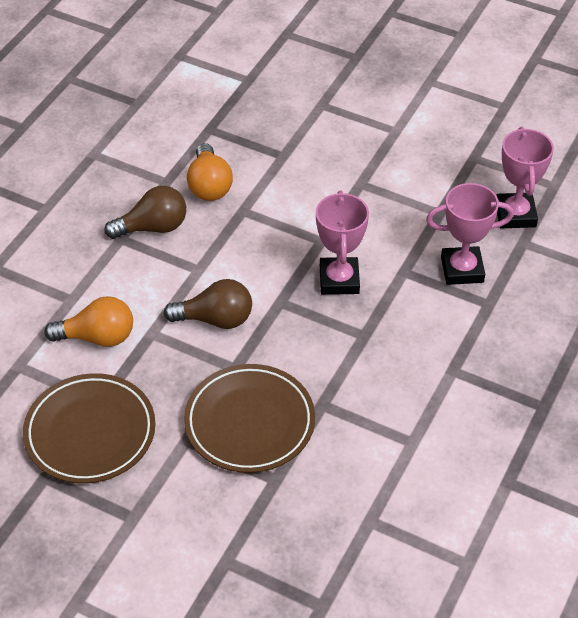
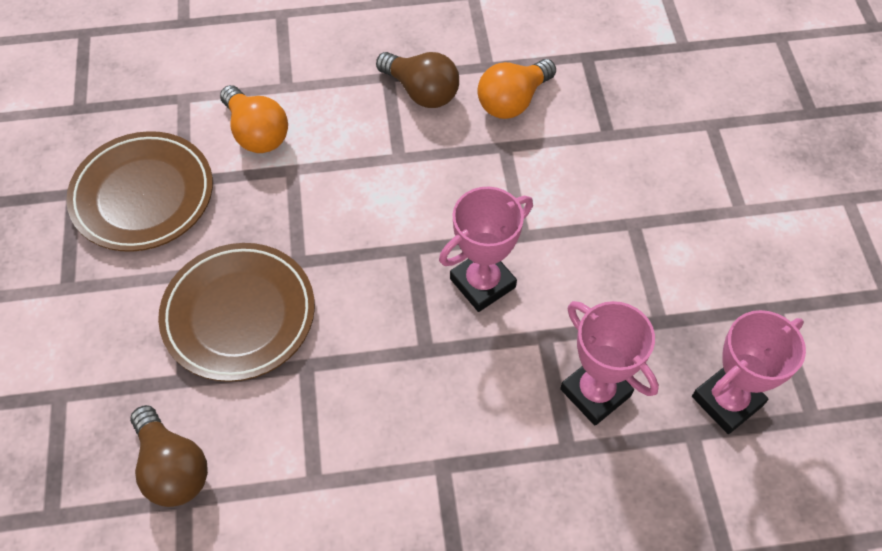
camera: 55 degrees right, 10 degrees up
(215, 319) = (347, 209): brown light bulb -> brown light bulb (172, 468)

